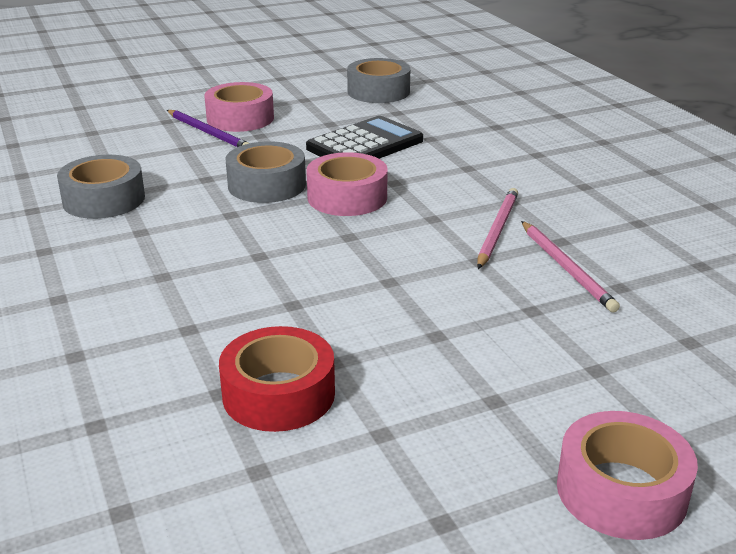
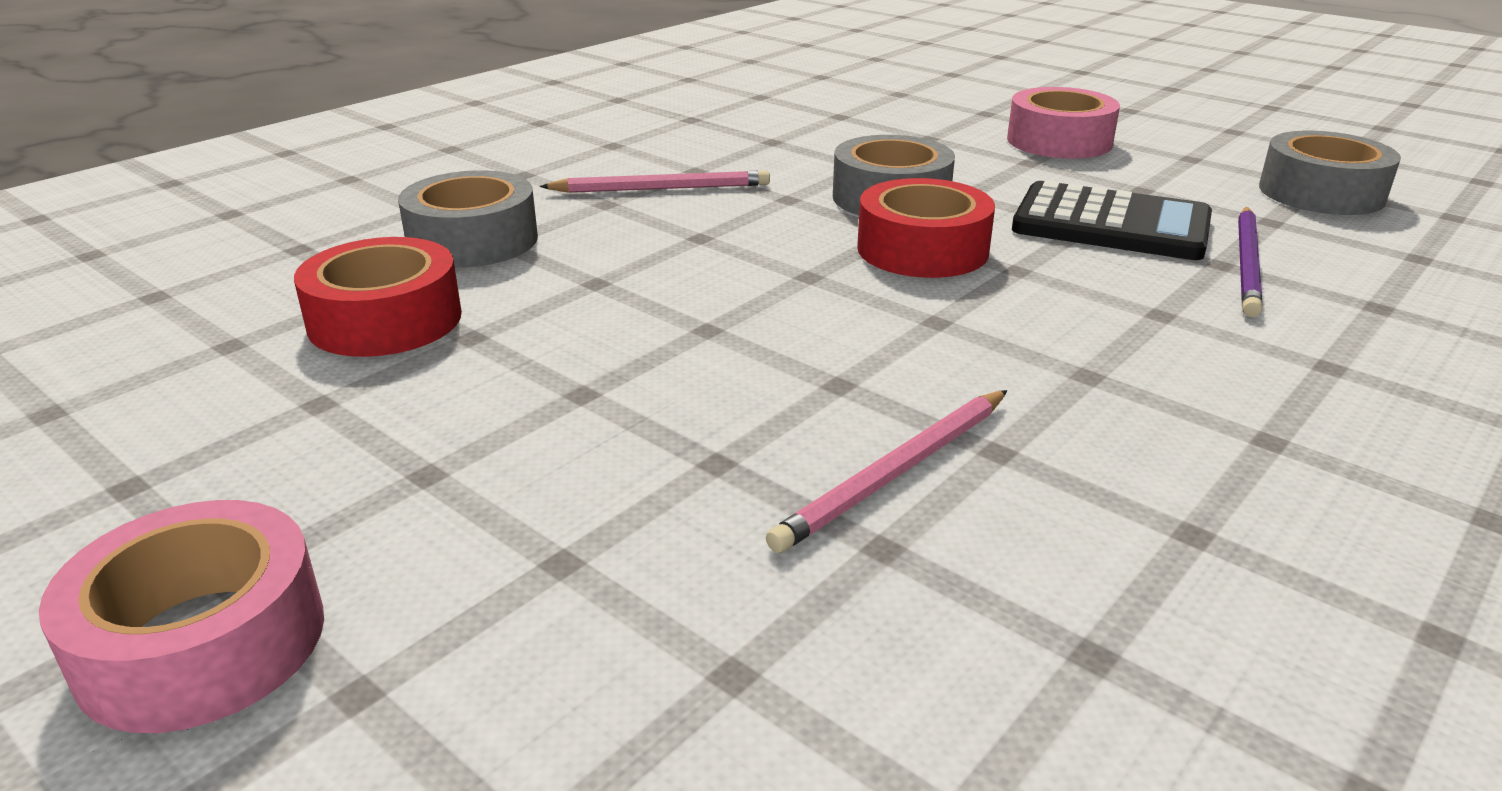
camera: 65 degrees right, 0 degrees up
(104, 199) = (748, 137): grey tape -> grey tape (473, 240)
(208, 133) = (988, 137): purple pencil -> purple pencil (1247, 264)
(347, 197) = (922, 249): pink tape -> red tape
(497, 230) = (962, 381): pink pencil -> pink pencil (661, 188)

